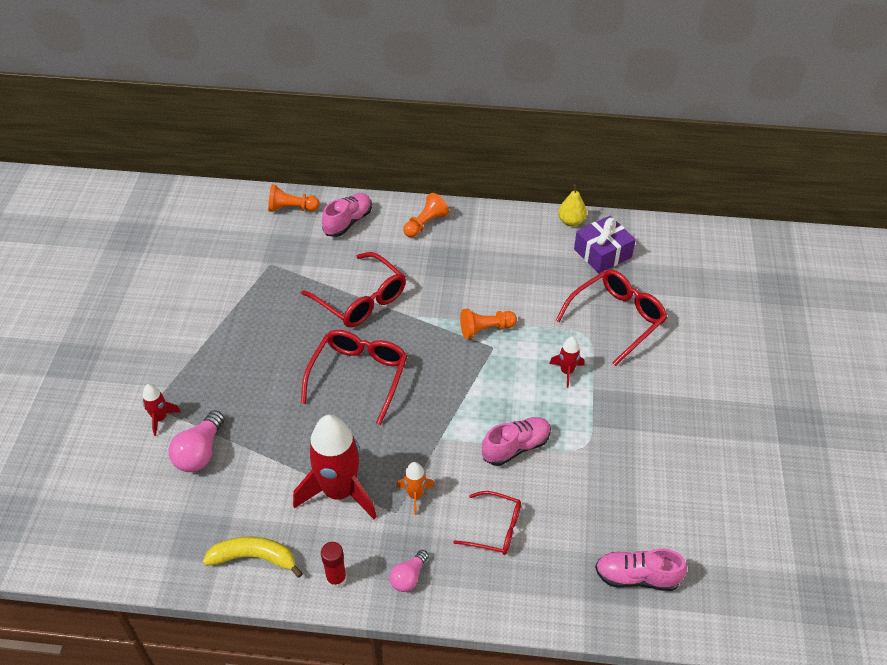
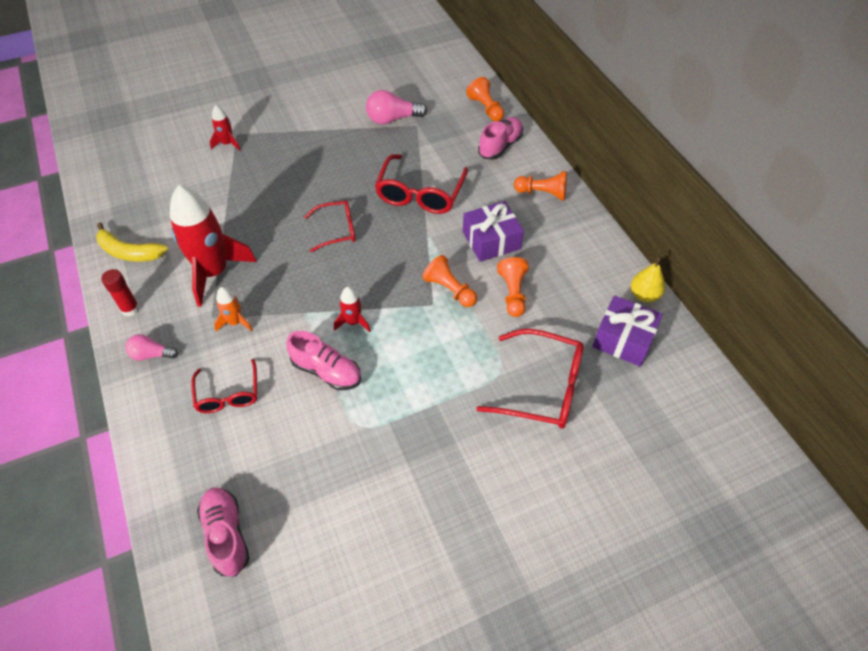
camera: 60 degrees right, 5 degrees up
(200, 452) = (209, 178): pink light bulb -> pink light bulb (392, 119)
(254, 557) = (129, 252): yellow banana -> yellow banana turned 135 degrees clockwise
(348, 222) = (500, 146): pink shoe -> pink shoe turned 60 degrees counterclockwise
(358, 376) = (337, 230): red glasses -> red glasses, size x0.62
(452, 279) = (491, 240): none -> purple gift
(517, 293) = (513, 293): none -> orange pawn
(567, 371) = (442, 373): red rocket -> red rocket (353, 322)

